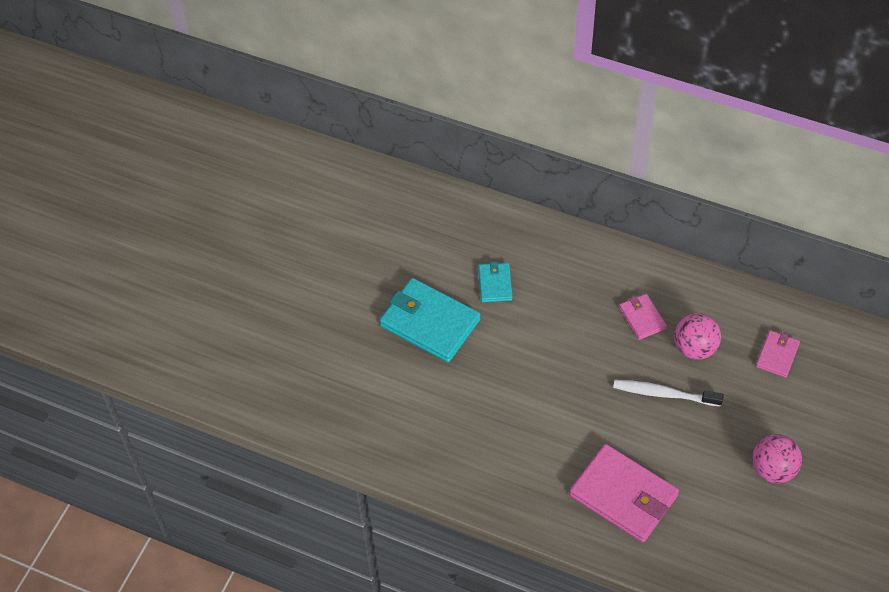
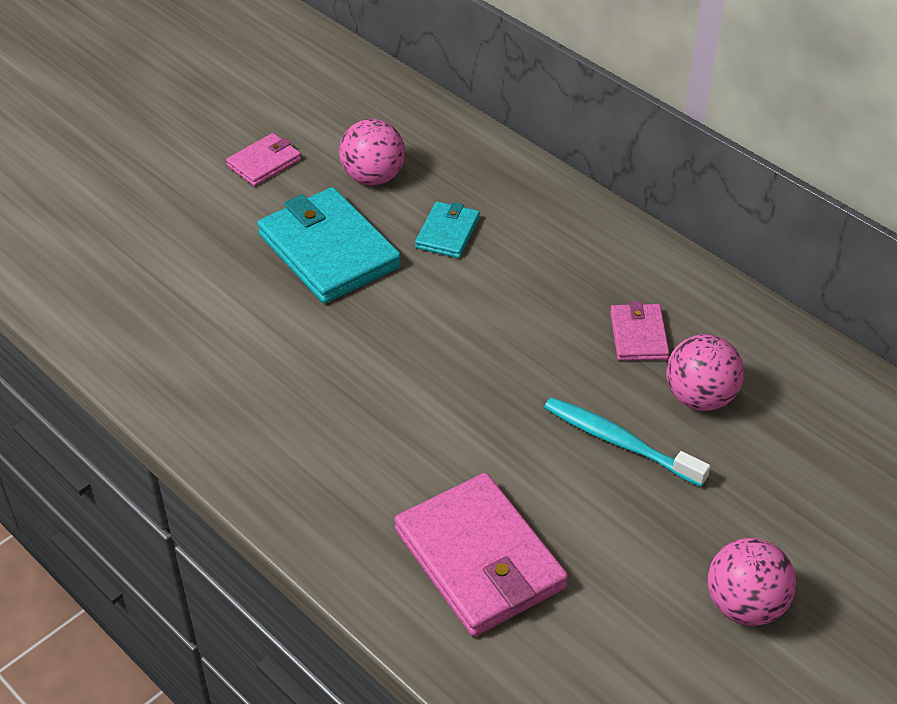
camera: 20 degrees right, 10 degrees down
(427, 257) = (373, 177): none -> pink ball
(664, 394) = (620, 442): white toothbrush -> turquoise toothbrush
(777, 355) = (829, 447): pink wallet -> pink wallet (264, 163)

